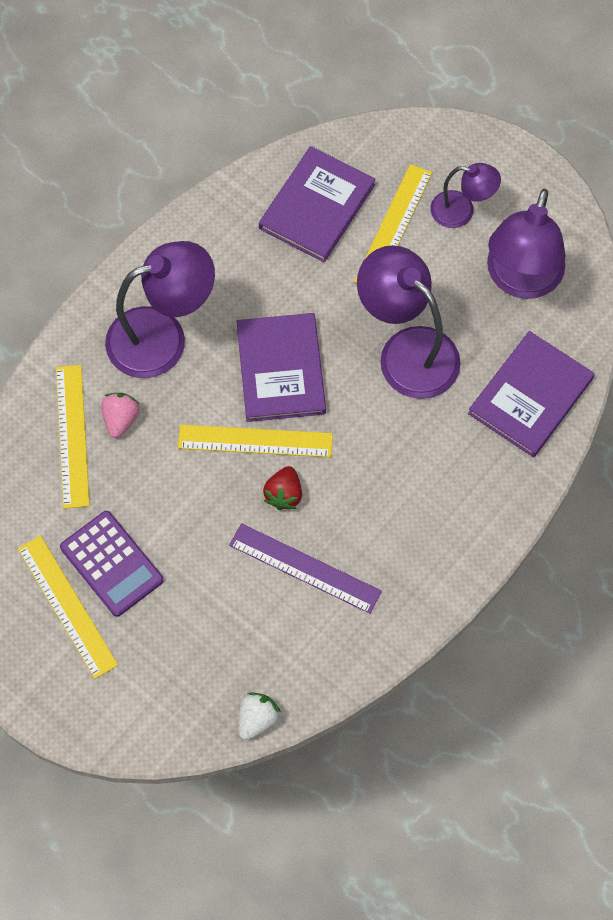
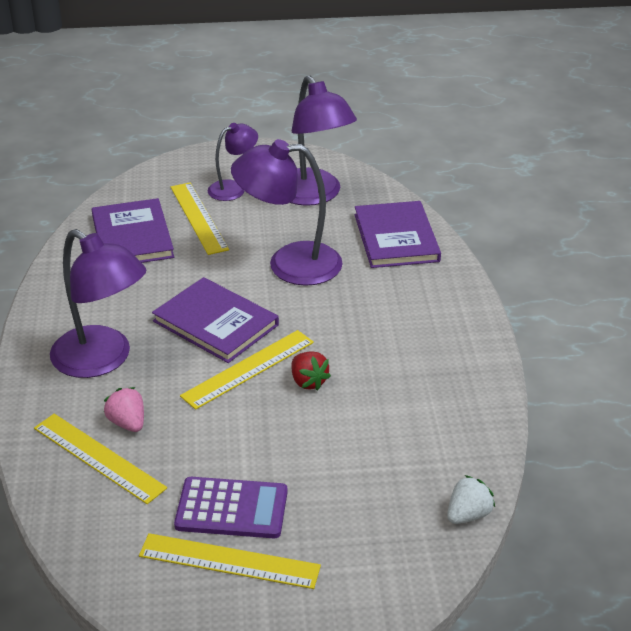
camera: 45 degrees left, 30 degrees down
(162, 337) = (102, 360): purple lamp -> purple lamp turned 105 degrees clockwise
(257, 719) = (468, 515): white strawberry -> white strawberry turned 60 degrees clockwise
(305, 568) = (378, 409): purple ruler -> none

